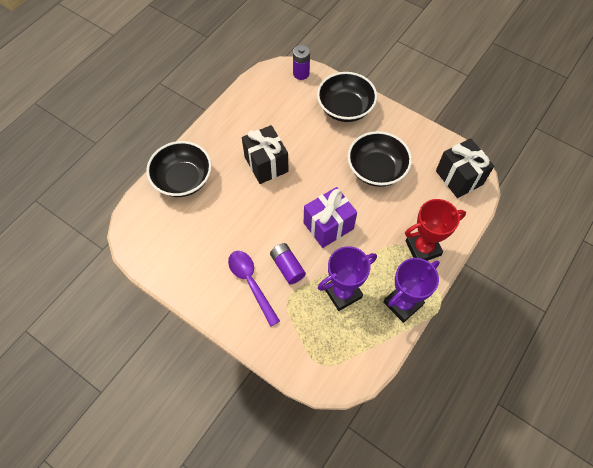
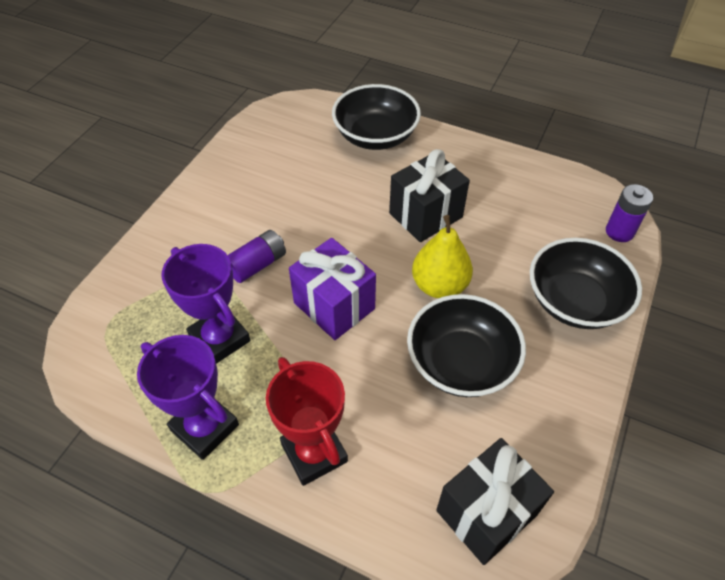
camera: 80 degrees right, 10 degrees down
(251, 283) = (228, 228): purple spoon -> none
(323, 168) = (439, 285): none -> yellow pear

